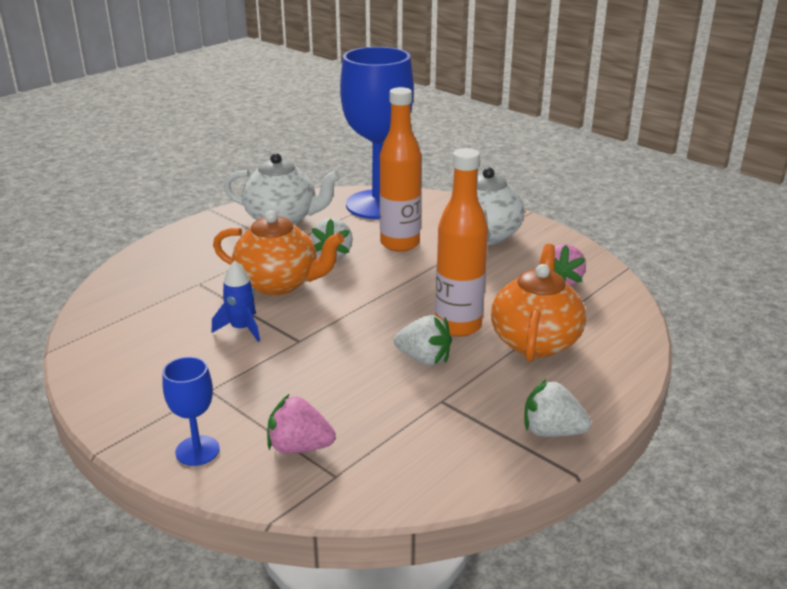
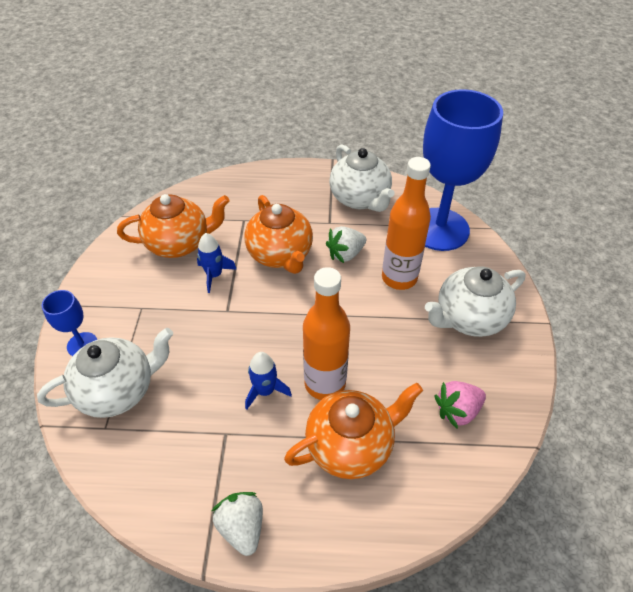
camera: 50 degrees right, 20 degrees up
(161, 331) = (179, 243): none -> orange teapot
(299, 447) = (118, 390): pink strawberry -> white teapot
(424, 359) = (265, 391): white strawberry -> blue rocket

